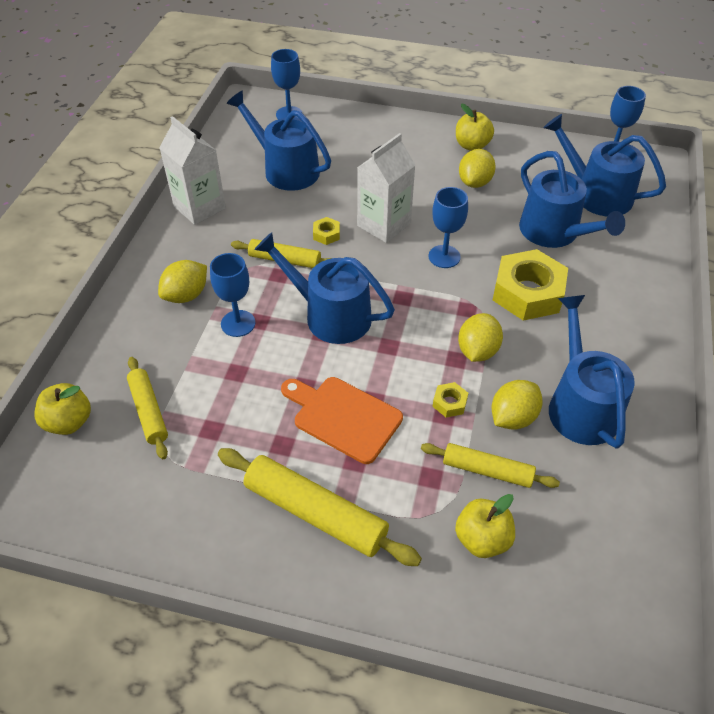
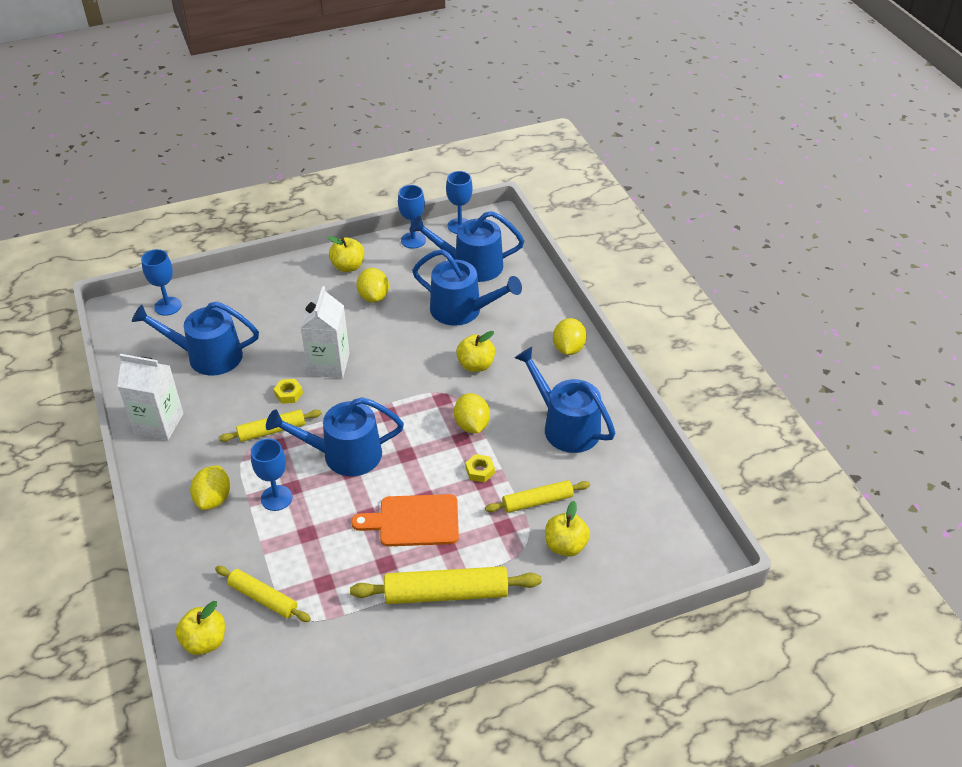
camera: 35 degrees left, 5 degrees down
(444, 256) = (395, 367): blue goblet -> blue goblet (413, 240)
(513, 417) = (528, 458): yellow lemon -> yellow lemon (568, 348)
(527, 293) = (476, 365): yellow nut -> yellow apple

